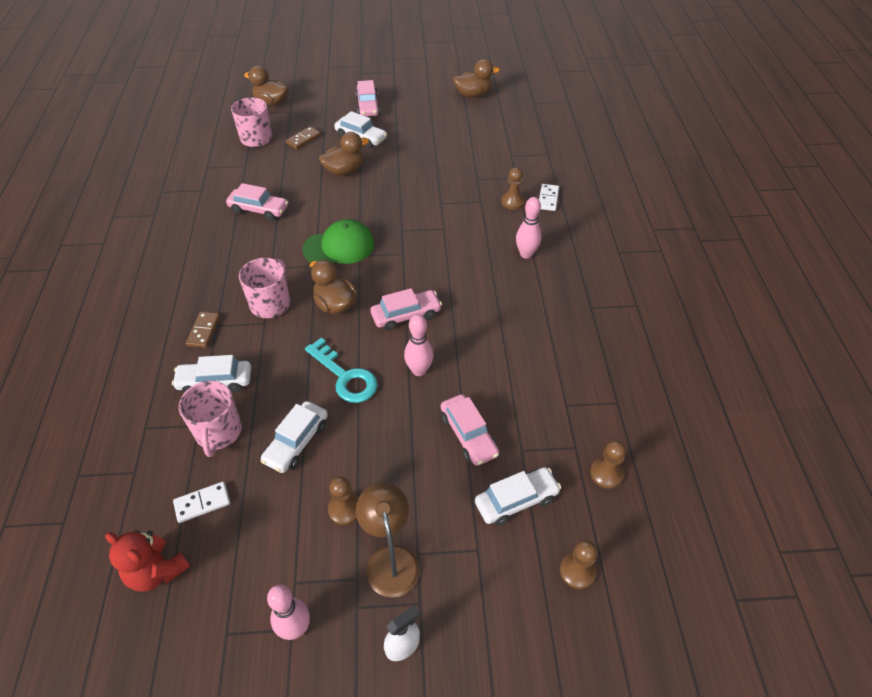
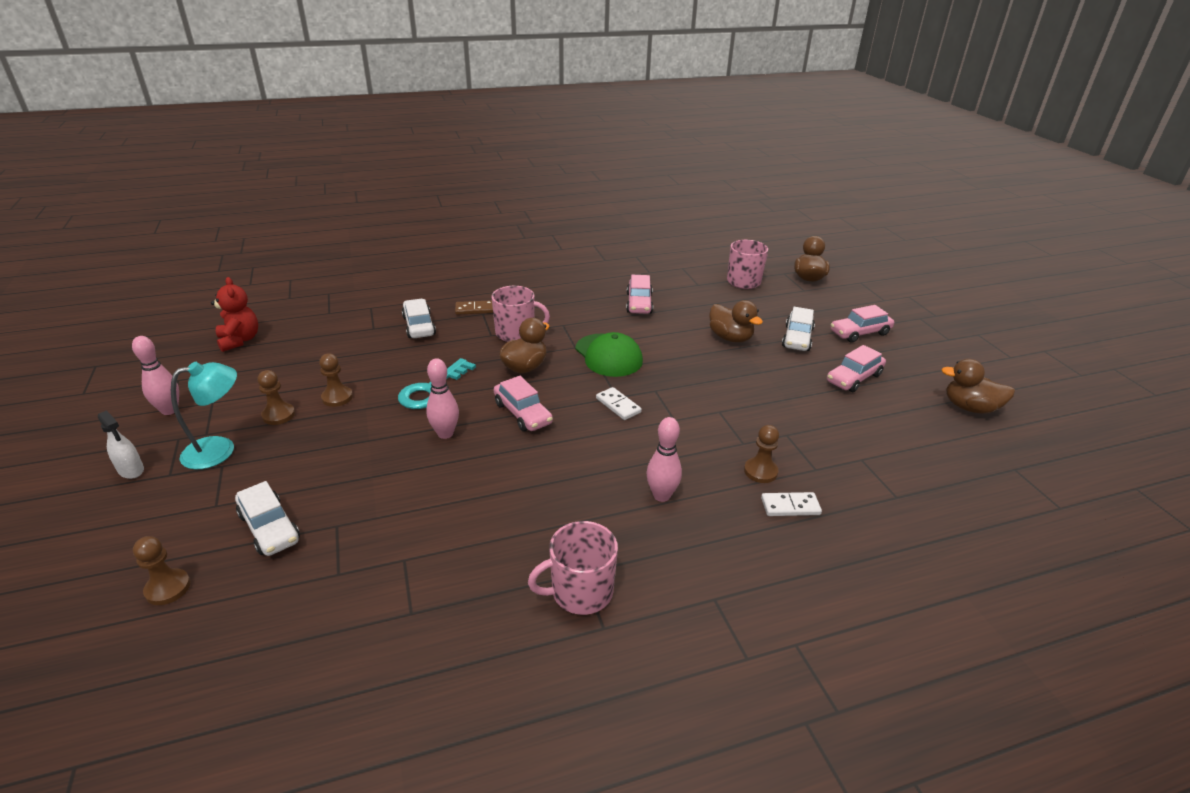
camera: 75 degrees right, 15 degrees down
(157, 571) = (239, 340): red teddy bear -> red teddy bear turned 135 degrees clockwise
(202, 503) = (296, 346): white domino -> white domino (618, 405)
(218, 432) = (366, 338): pink mug -> pink mug (580, 591)
(296, 442) = (354, 377): white car -> none
(303, 139) = (764, 306): brown domino -> none
(390, 559) = (220, 450): brown lamp -> turquoise lamp
(468, 435) = (359, 481): pink car -> pink car (854, 378)
(473, 95) = (970, 408): brown duck -> brown duck turned 135 degrees clockwise
(606, 474) = (295, 607): brown pawn -> brown pawn (337, 397)

